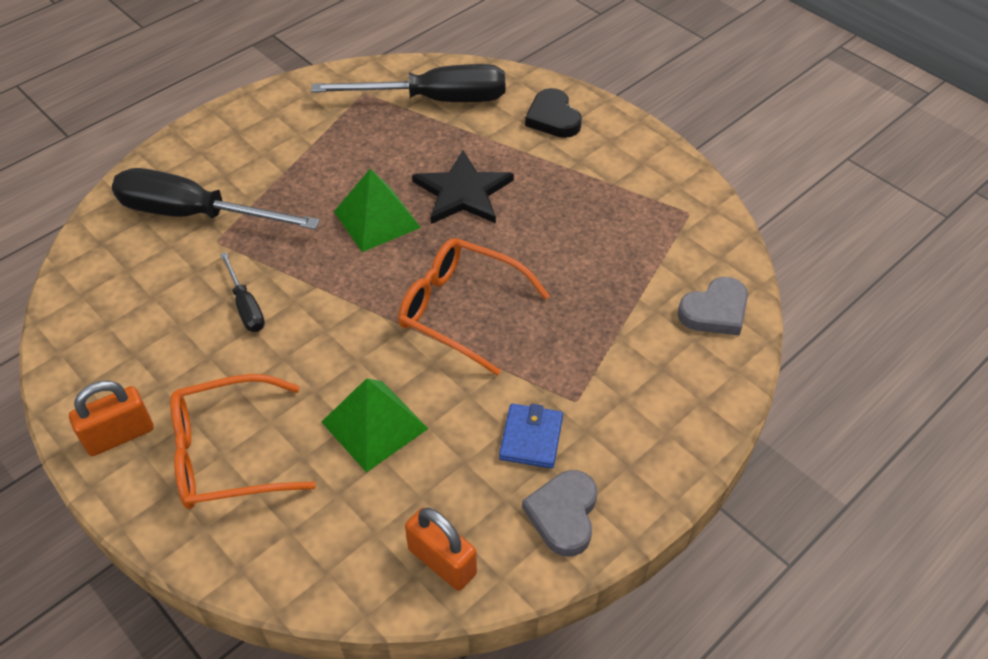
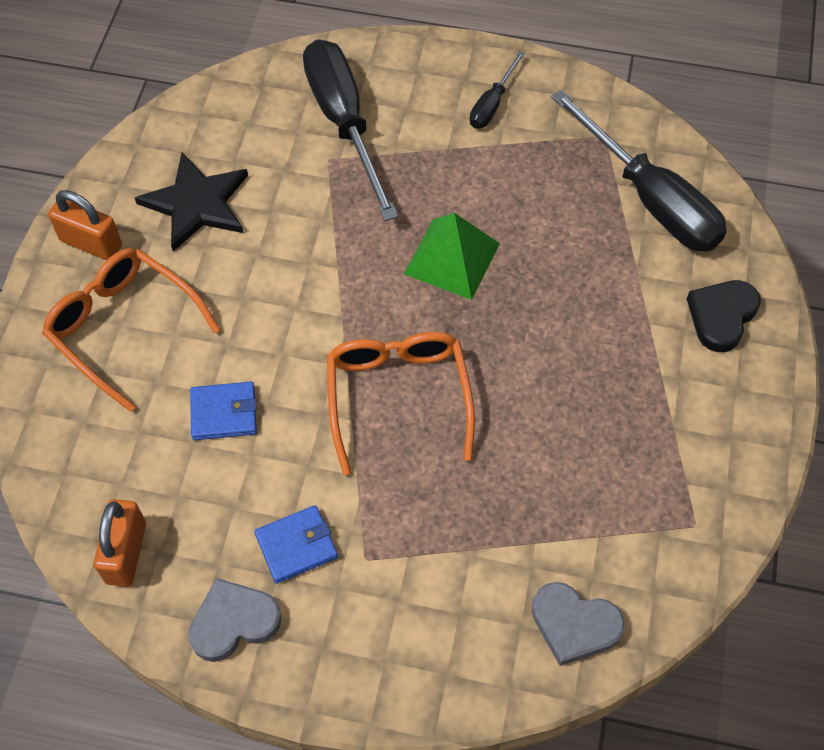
camera: 55 degrees right, 10 degrees up
(246, 306) = (275, 232): black screwdriver -> black screwdriver (492, 104)
(374, 425) = (224, 413): green pyramid -> blue wallet
(463, 192) = (546, 304): black star -> black star (197, 204)

